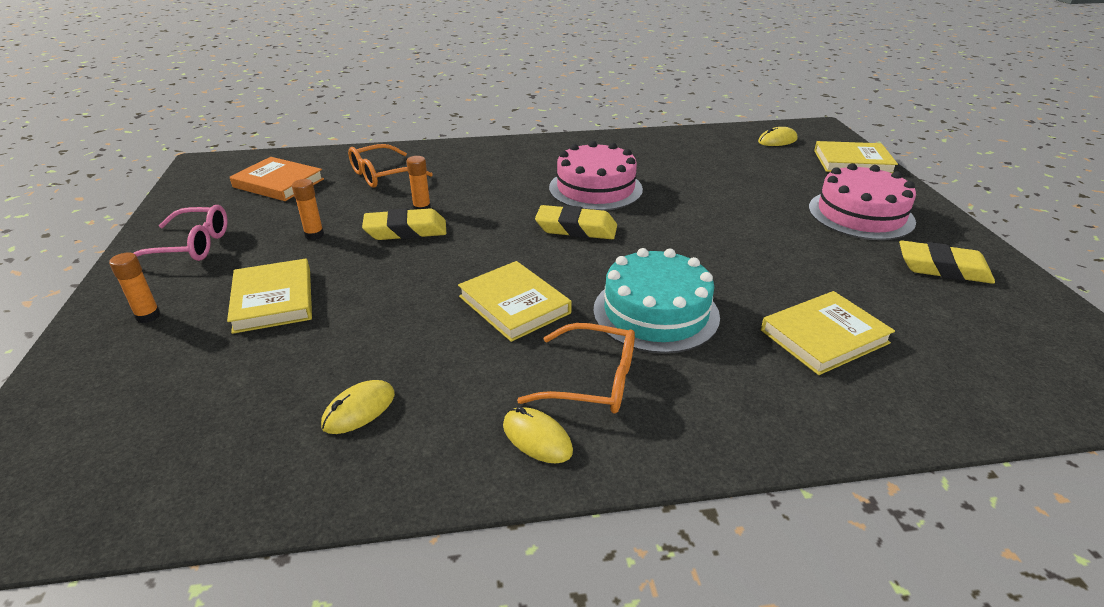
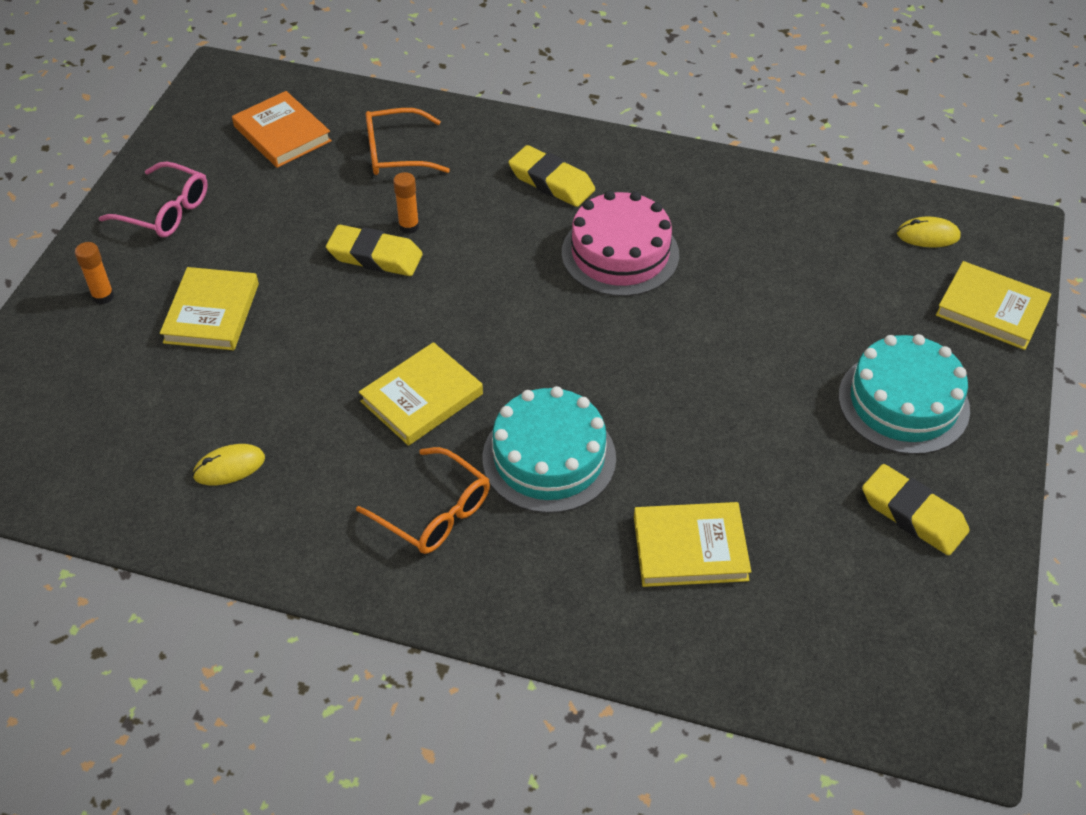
camera: 25 degrees right, 15 degrees up
(314, 235) = (284, 233): orange glue stick -> none
(514, 304) = (422, 398): yellow book -> yellow book turned 60 degrees clockwise
(537, 438) = (351, 550): yellow mouse -> none
(576, 229) = (552, 313): yellow eraser -> yellow eraser (551, 182)
(860, 214) = (903, 402): pink cake -> turquoise cake

